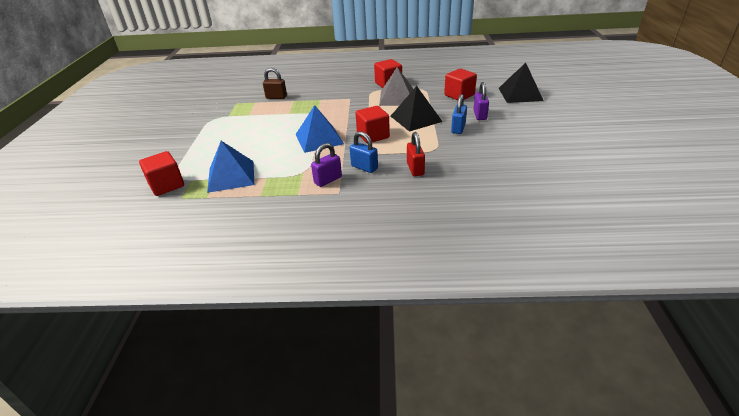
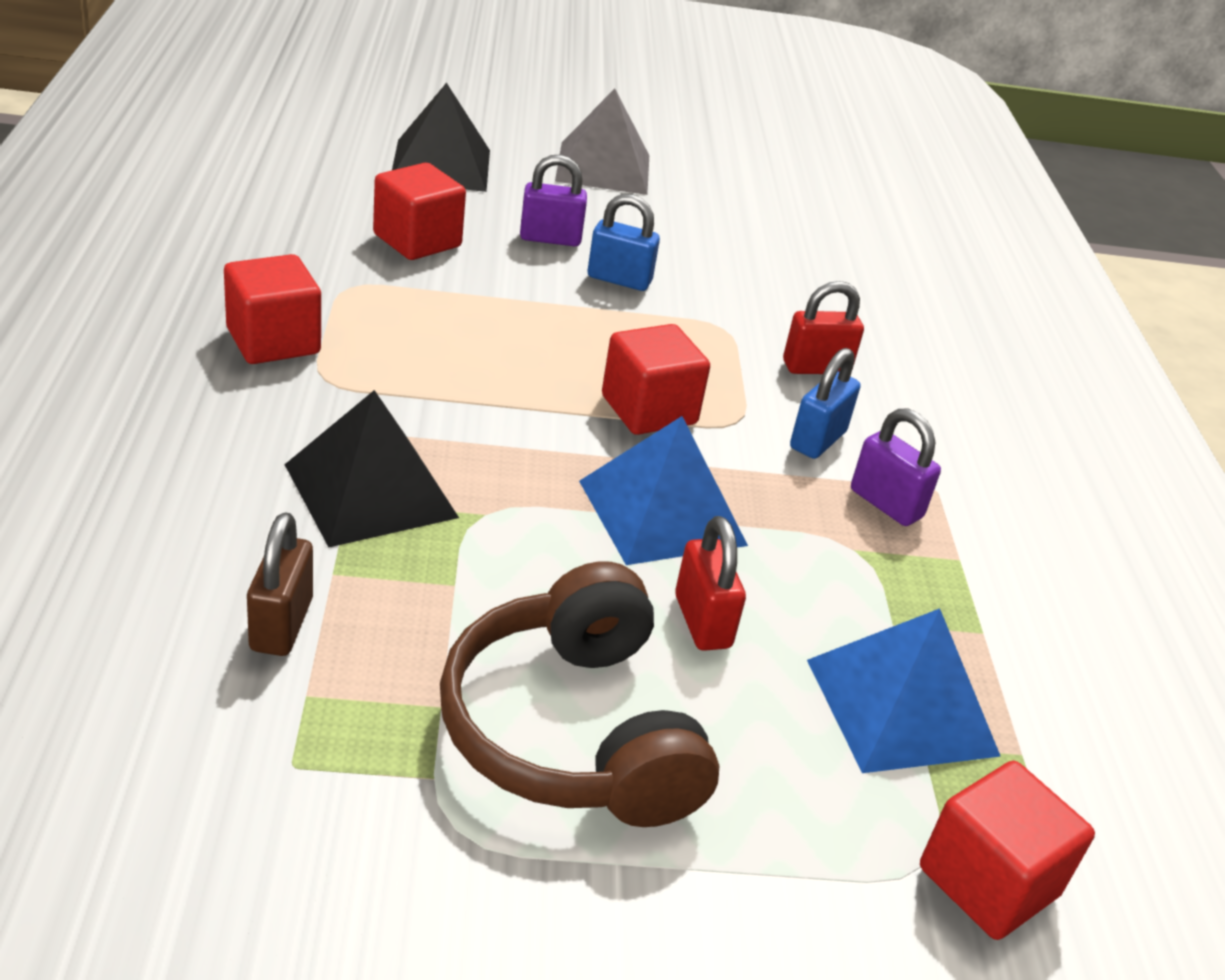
camera: 100 degrees left, 0 degrees up
(236, 129) = (572, 731): none -> brown headphones
(271, 145) = (702, 621): none -> red padlock
(397, 98) = (397, 339): grey pyramid -> grey pyramid (603, 168)
(416, 119) = (553, 329): black pyramid -> black pyramid (371, 491)

